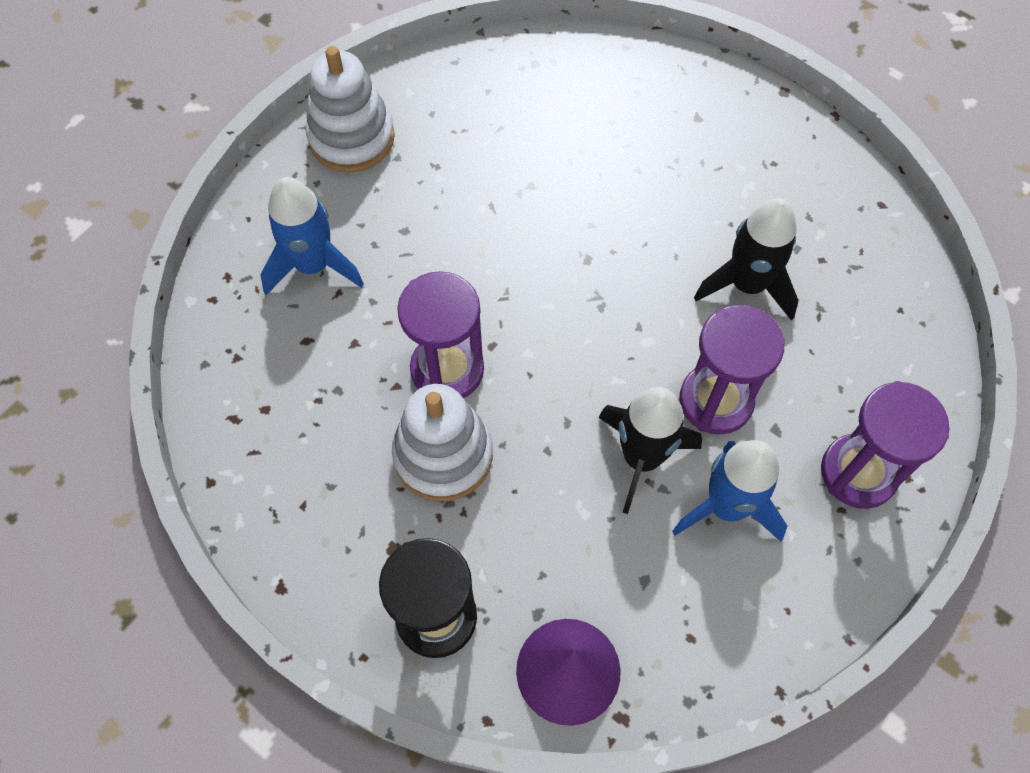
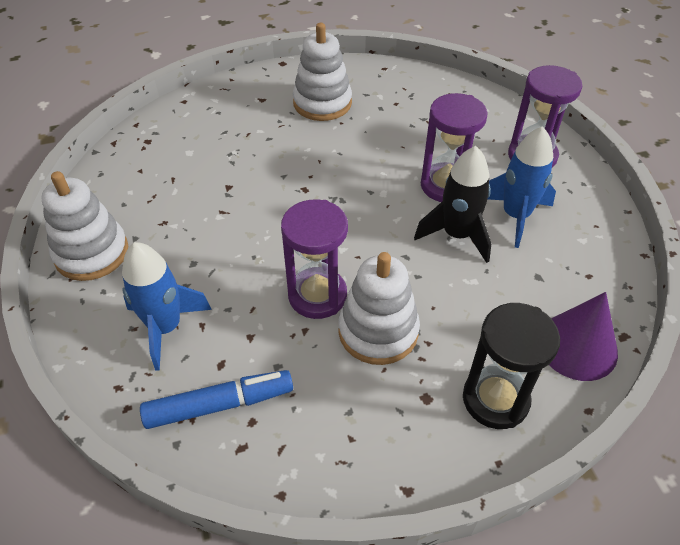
camera: 55 degrees left, 15 degrees down
(263, 370) = (219, 405): none -> blue marker
(747, 285) = (385, 136): black rocket -> none
(748, 182) = (322, 103): none -> white stacking toy

